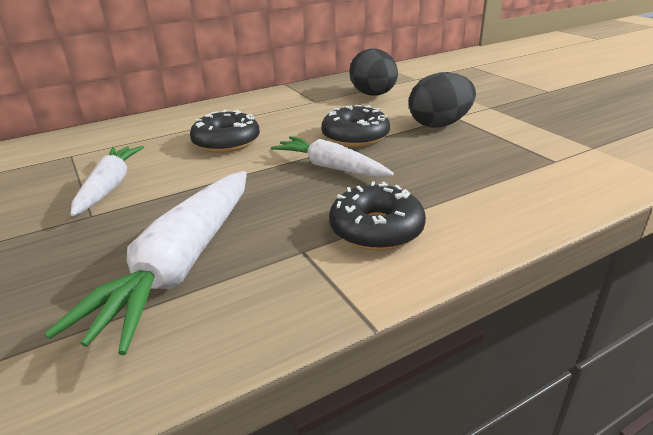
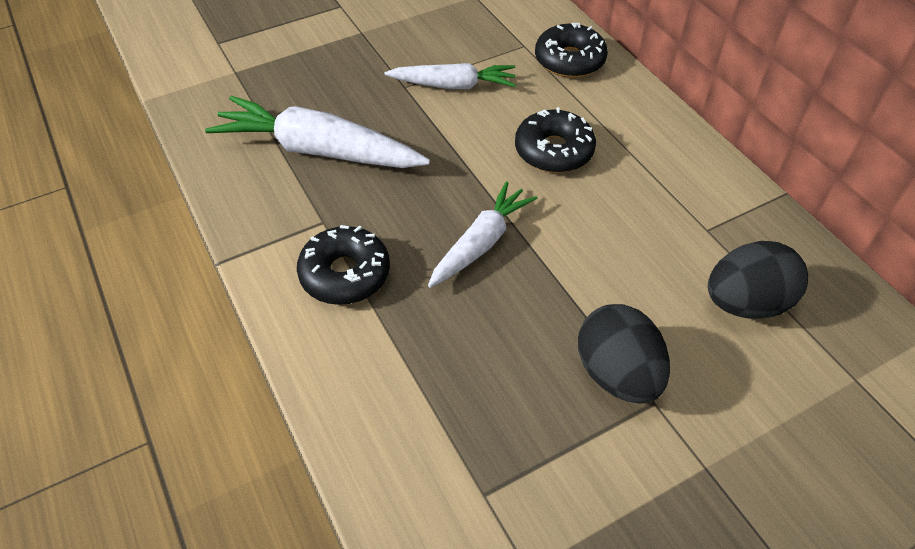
camera: 90 degrees right, 20 degrees up
(355, 136) = (570, 270): black donut -> black donut (569, 60)

